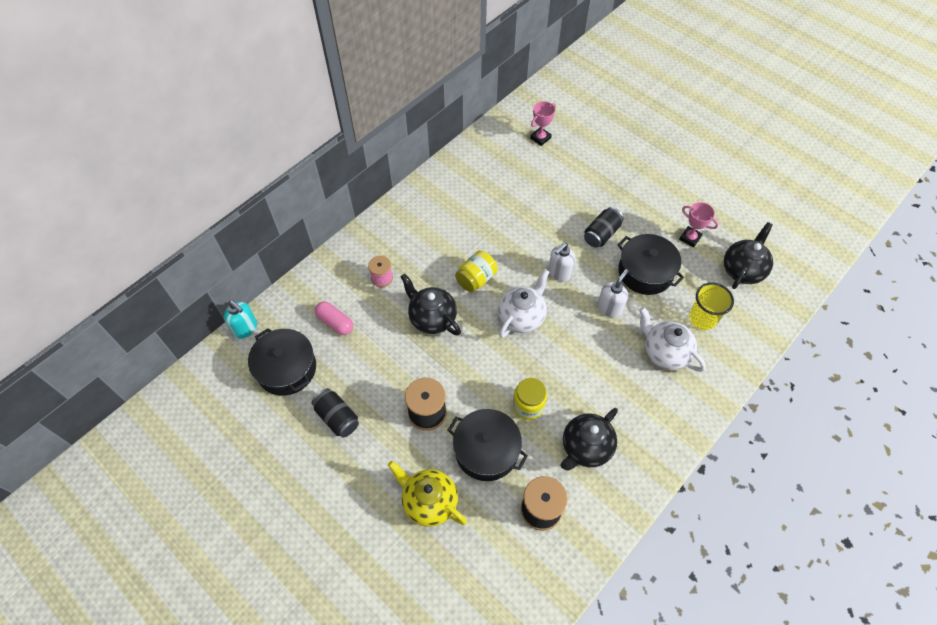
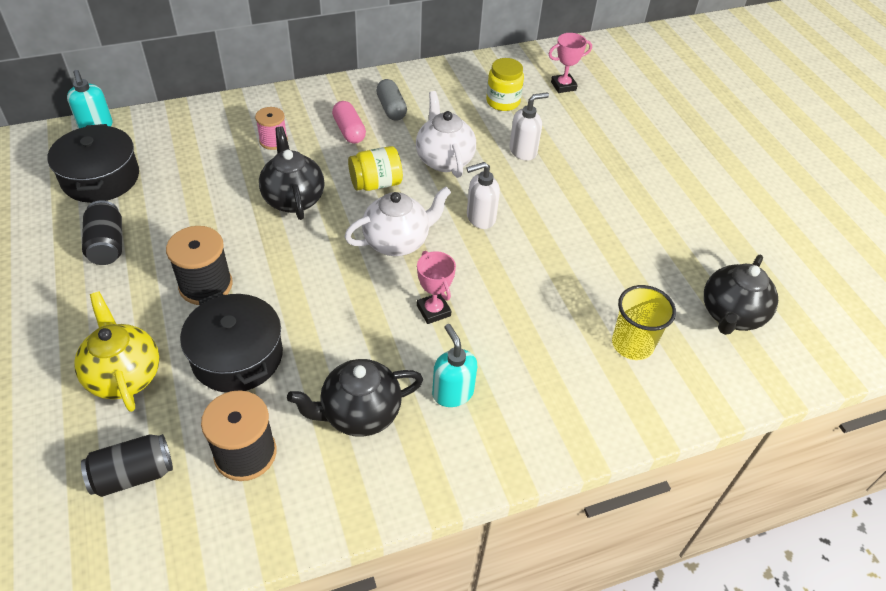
camera: 25 degrees right, 10 degrees down
(335, 322) = (188, 159): pink capsule -> pink capsule (349, 131)
(441, 211) = (391, 108): none -> grey capsule
(528, 406) = (327, 334): yellow jar -> yellow jar (503, 102)
(601, 234) = (564, 201): black can -> black can (133, 475)
(609, 308) = (515, 279): white soap dispenser -> white soap dispenser (523, 151)
(627, 405) = (452, 393): none -> turquoise soap dispenser
(645, 272) = (591, 262): black pot -> none
(664, 352) = (550, 358): white teapot -> white teapot (444, 159)
(690, 238) = (680, 251): pink trophy -> pink trophy (433, 311)
(742, 270) = (730, 315): black teapot -> black teapot turned 150 degrees clockwise

